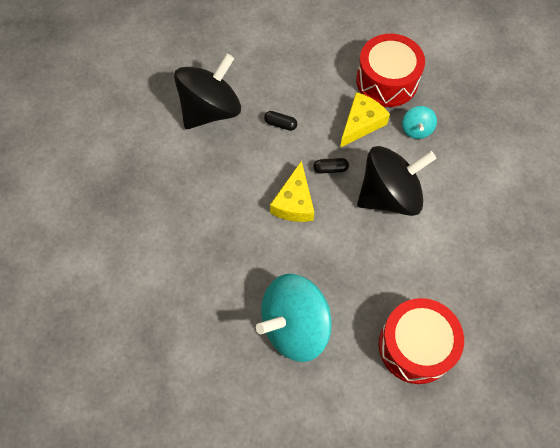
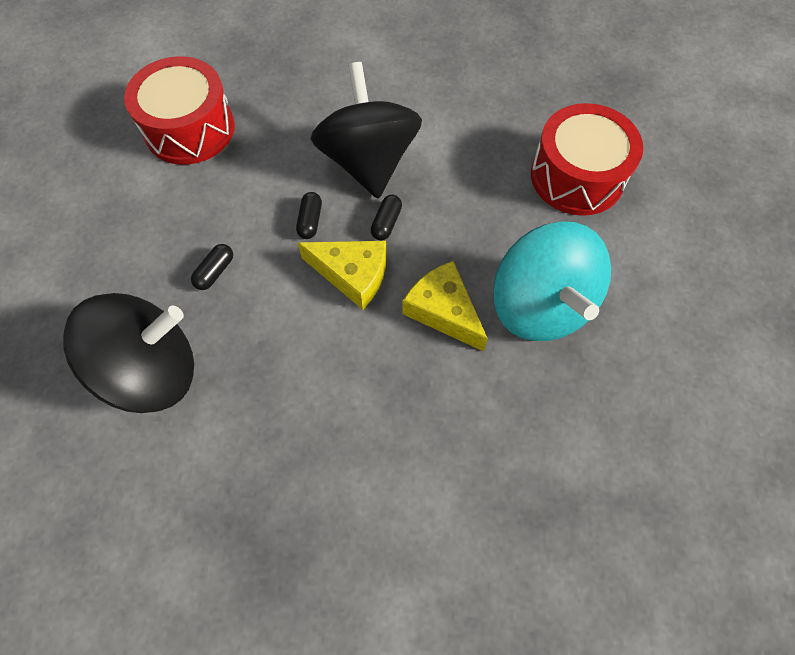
camera: 80 degrees left, 0 degrees up
(210, 110) = (152, 370): black spinning top -> black spinning top turned 105 degrees clockwise
(340, 216) = (386, 223): none -> black capsule
(361, 123) = (248, 171): yellow cheese -> yellow cheese (443, 311)
(416, 129) = (278, 113): turquoise spinning top -> none

